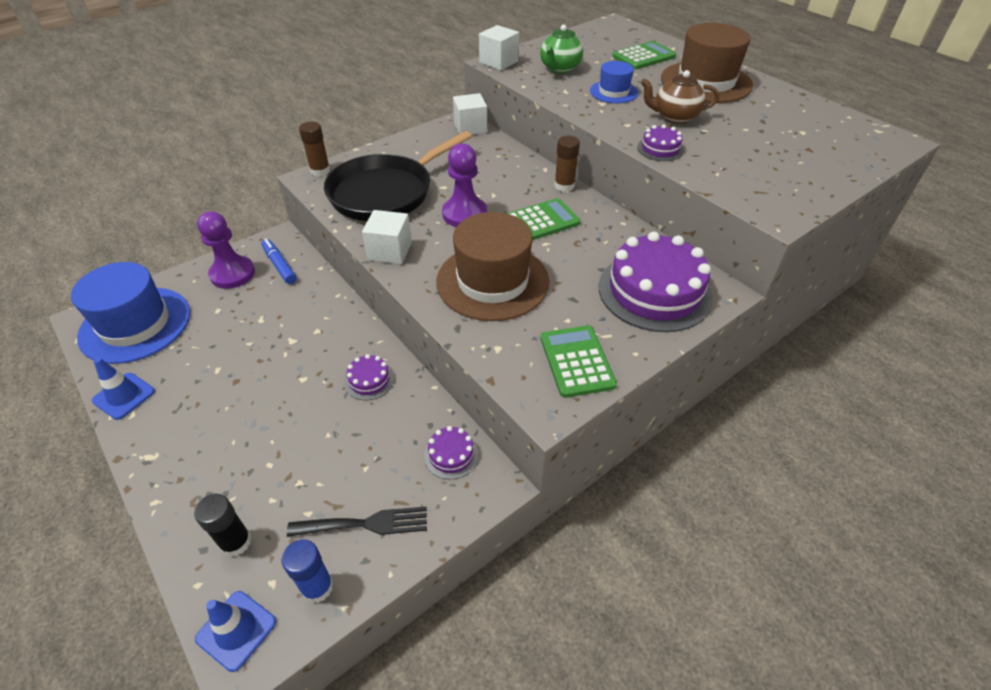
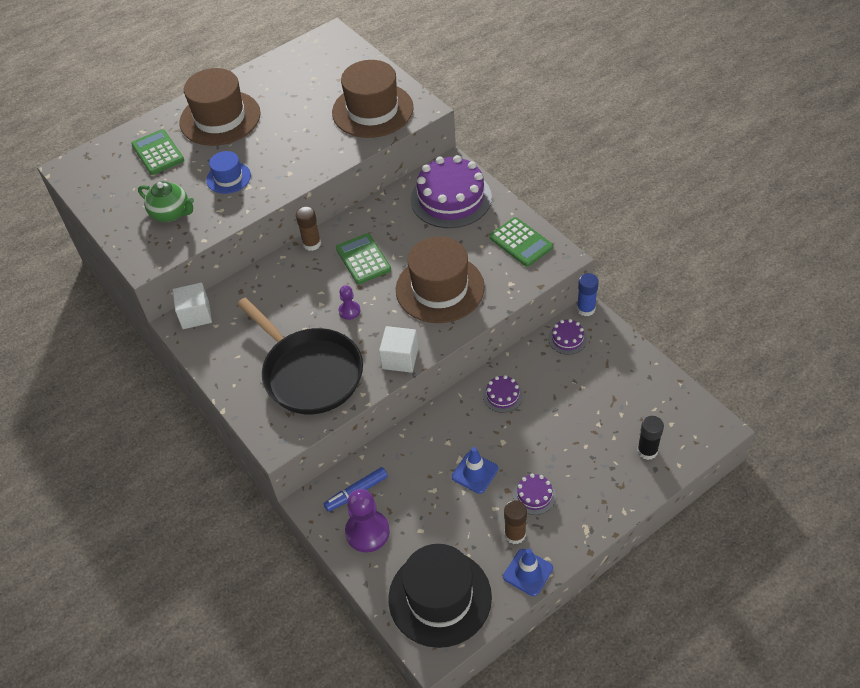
camera: 85 degrees left, 5 degrees up
(135, 324) = (440, 597): blue hat -> black hat
(236, 630) = (702, 435): blue traffic cone -> blue traffic cone (475, 473)
(317, 587) = (670, 399): blue glue stick -> blue glue stick (586, 309)
(320, 171) = (264, 435): brown glue stick -> brown glue stick (515, 534)
(365, 524) = (625, 380): black fork -> none
(464, 214) = (349, 311): purple pawn -> purple pawn, size x0.54
(498, 62) = (145, 260): white cube -> none
(576, 361) = (521, 242): green calculator -> green calculator turned 120 degrees counterclockwise
(660, 149) = (331, 157): purple cake -> purple cake (534, 495)
(674, 117) = (280, 144): brown teapot -> none
(758, 175) = (372, 110): none -> brown hat

